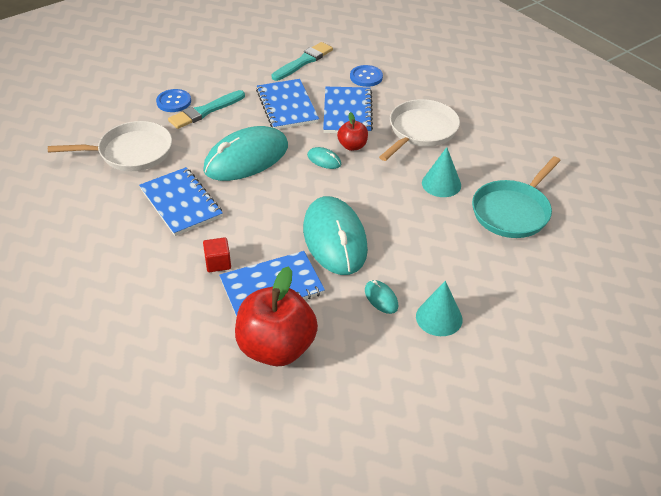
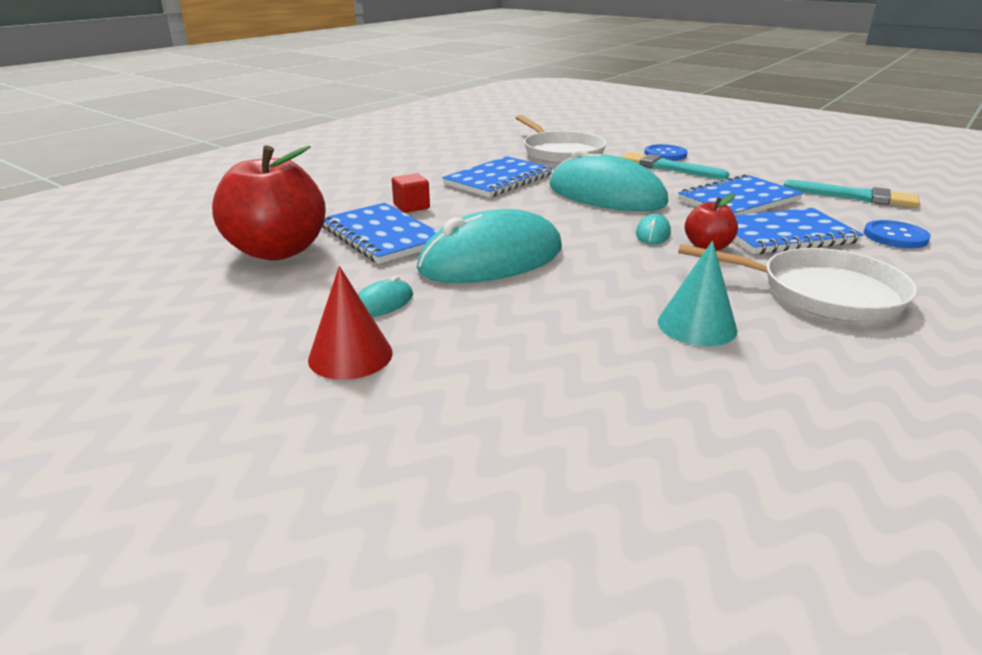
camera: 75 degrees right, 15 degrees down
(439, 318) = (350, 355): turquoise cone -> red cone
(512, 211) = (694, 414): turquoise pan -> none

